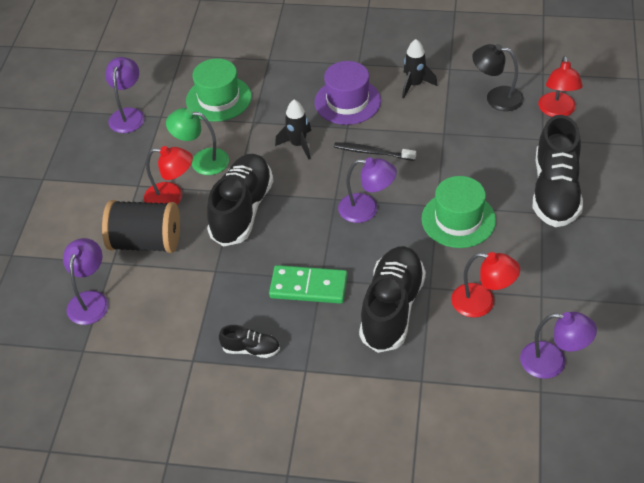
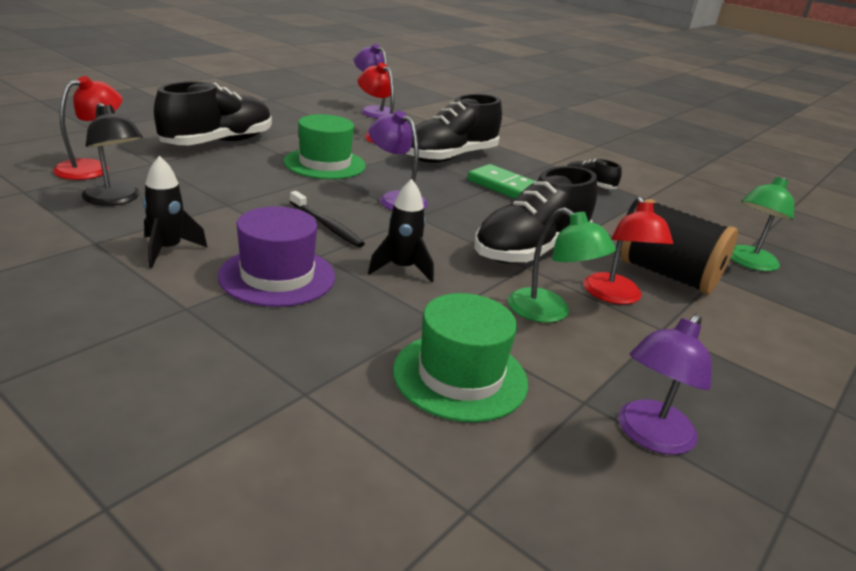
camera: 155 degrees left, 20 degrees down
(90, 300) = (748, 263): purple lamp -> green lamp
(172, 197) = (615, 296): red lamp -> red lamp turned 135 degrees counterclockwise

